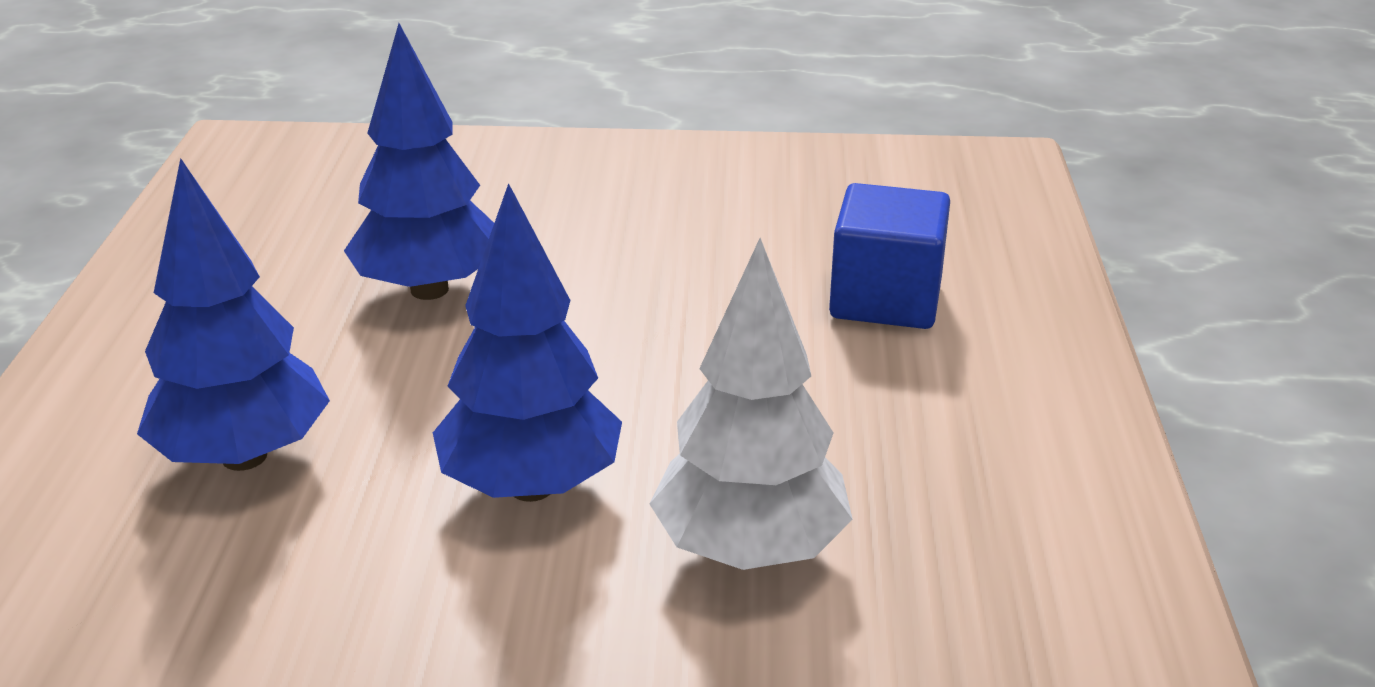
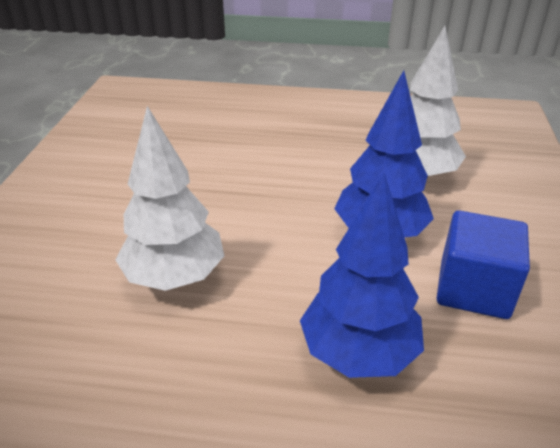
camera: 85 degrees left, 5 degrees up
(429, 290) = (175, 277): blue tree -> white tree
(885, 299) = (233, 128): blue cube -> blue cube (473, 289)

